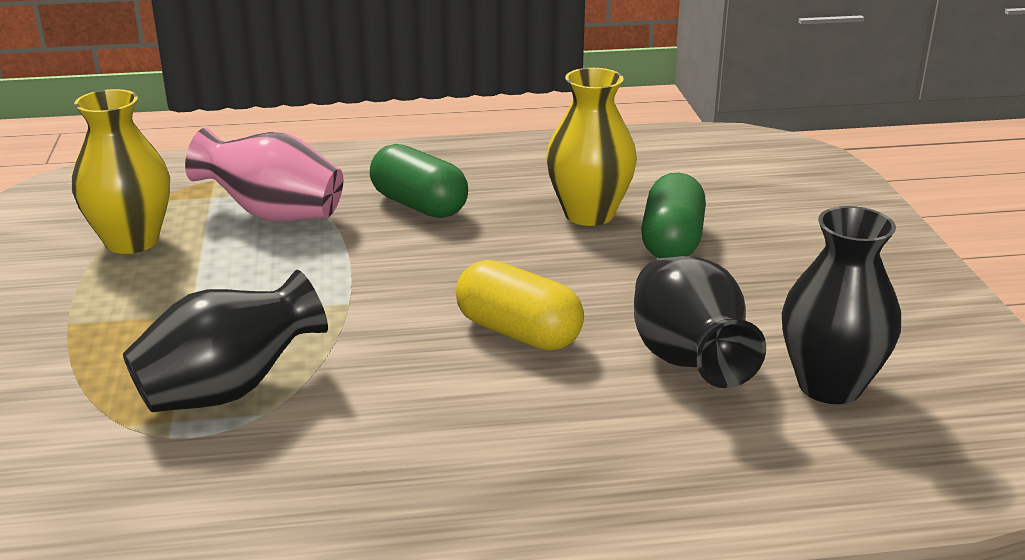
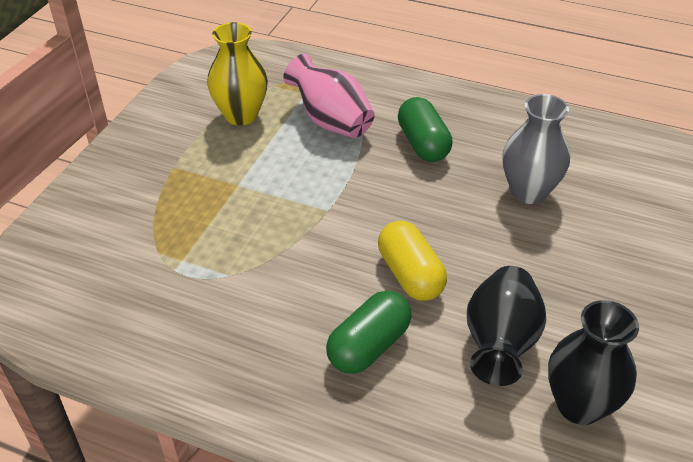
camera: 30 degrees right, 15 degrees up
(229, 390) = (223, 251): black vase -> none
(589, 214) = (528, 191): yellow vase -> grey vase
(672, 242) = (567, 237): green capsule -> green capsule (369, 346)

